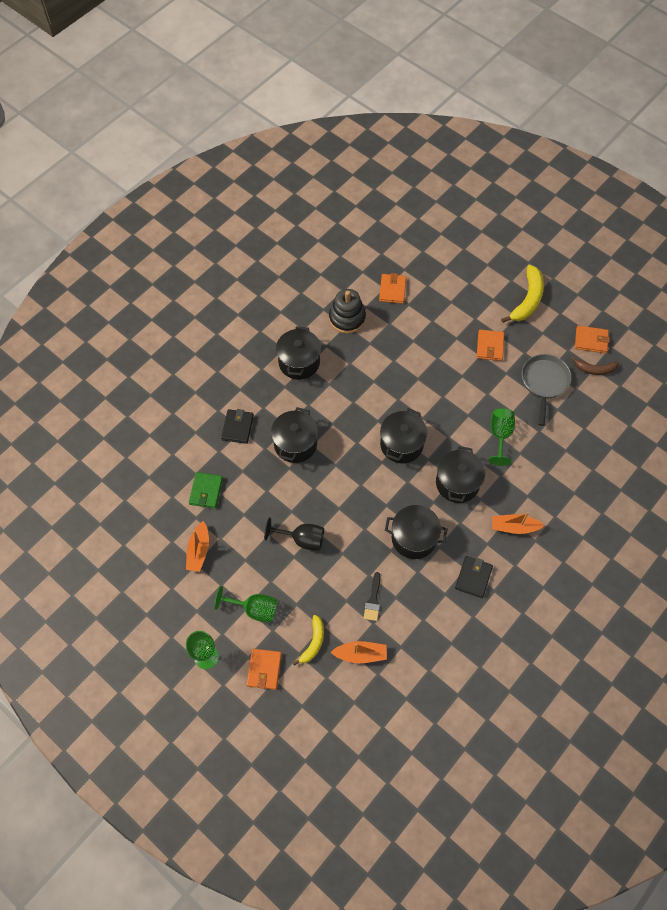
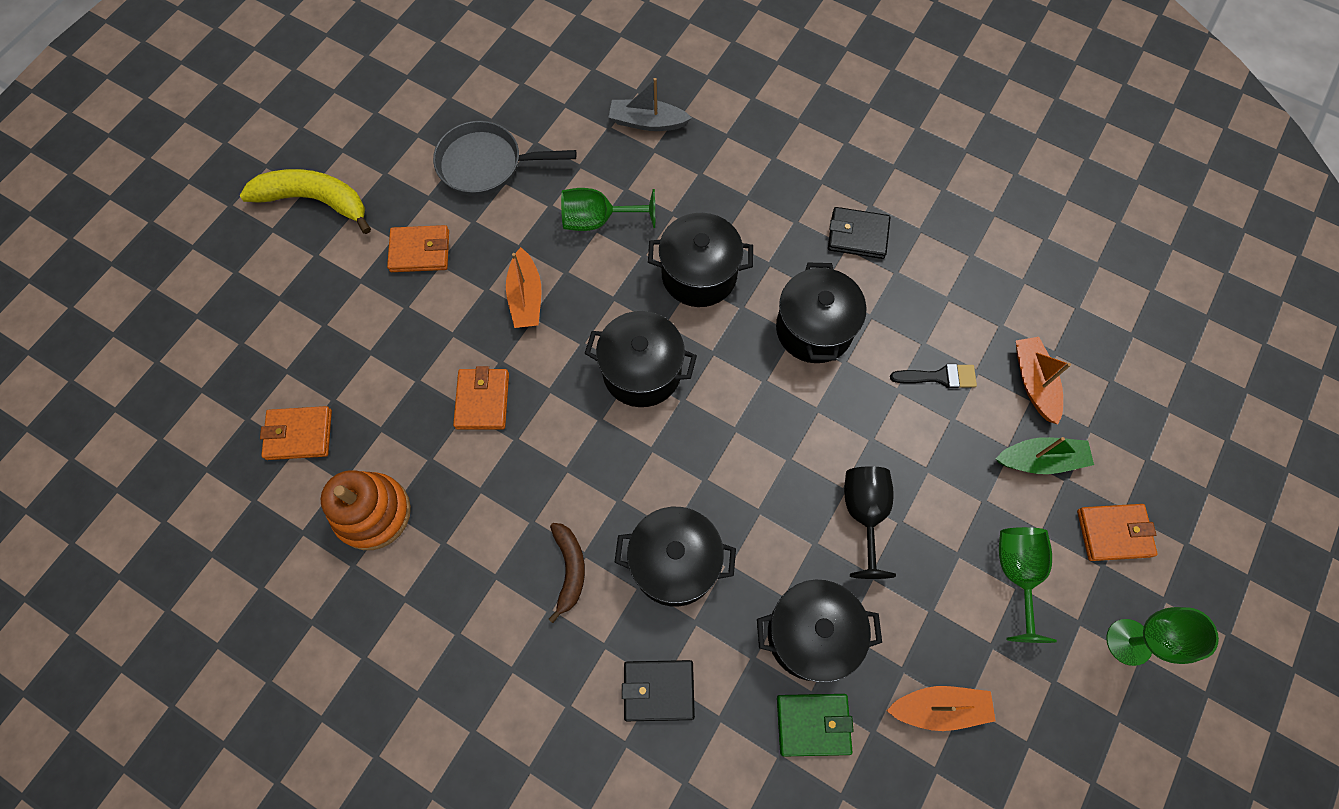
camera: 100 degrees left, 5 degrees up
(299, 362) = (488, 592): black pot -> black pot (811, 634)
(313, 642) = (1040, 460): yellow banana -> green boat
(347, 318) = (373, 513): black stacking toy -> orange stacking toy
(514, 527) = (758, 187): orange boat -> orange boat (526, 297)
(568, 472) = (647, 122): none -> grey boat
(591, 340) = (396, 104): orange wallet -> orange wallet (482, 400)
(594, 369) = (452, 96): brown banana -> brown banana (569, 569)

